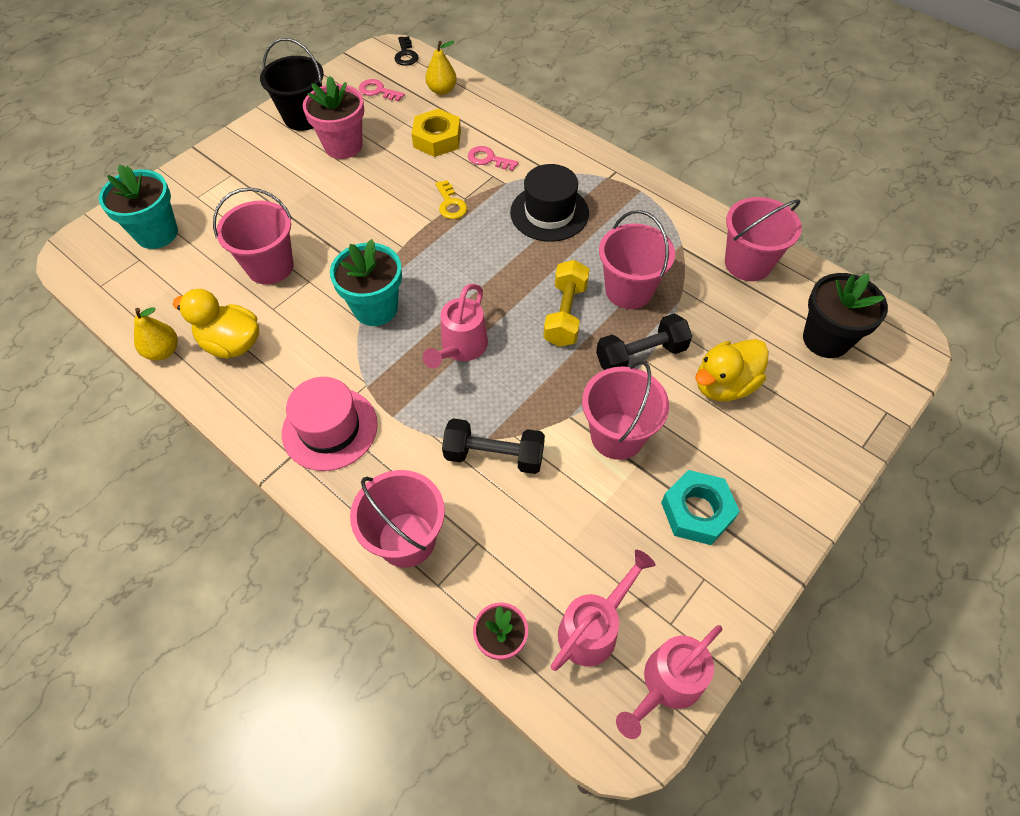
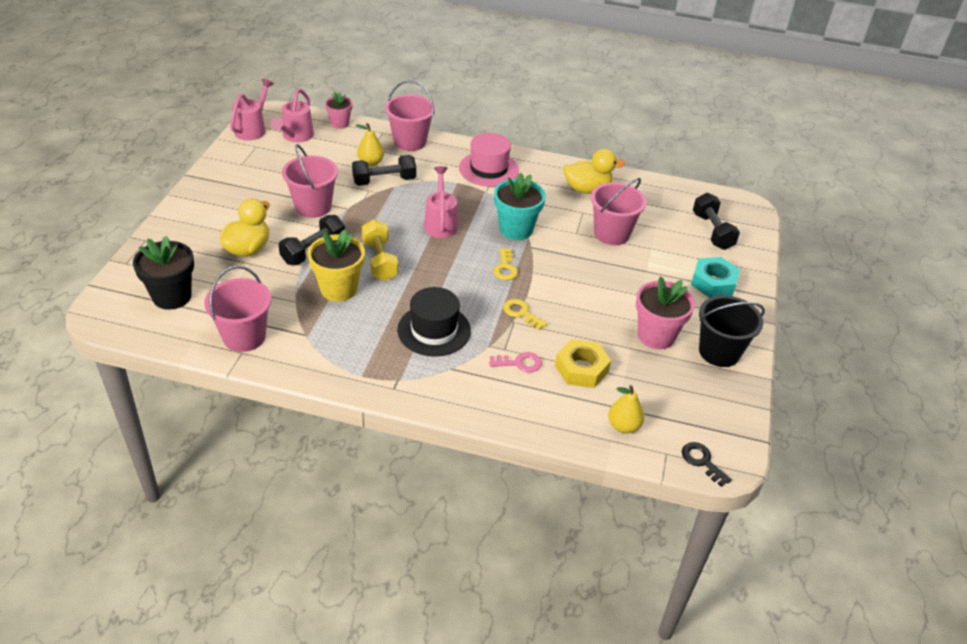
camera: 150 degrees right, 15 degrees down
(157, 233) = (712, 231): turquoise flower pot -> black dumbbell
(163, 351) = (622, 176): yellow pear -> yellow pear (370, 162)
(378, 91) = (684, 403): pink key -> none
(428, 260) = (505, 268): none -> yellow key
(629, 290) = (338, 289): pink bucket -> yellow flower pot
(697, 511) = (252, 186): turquoise nut -> turquoise nut (713, 282)

